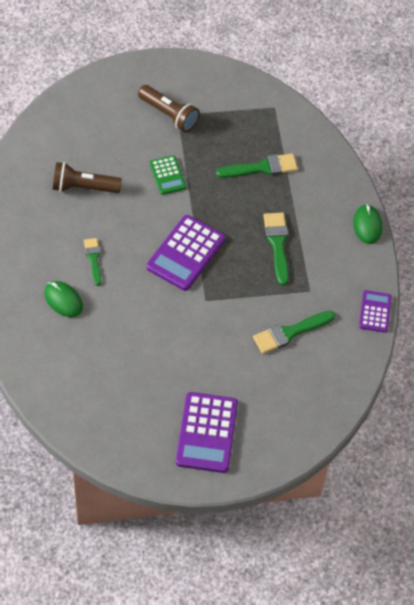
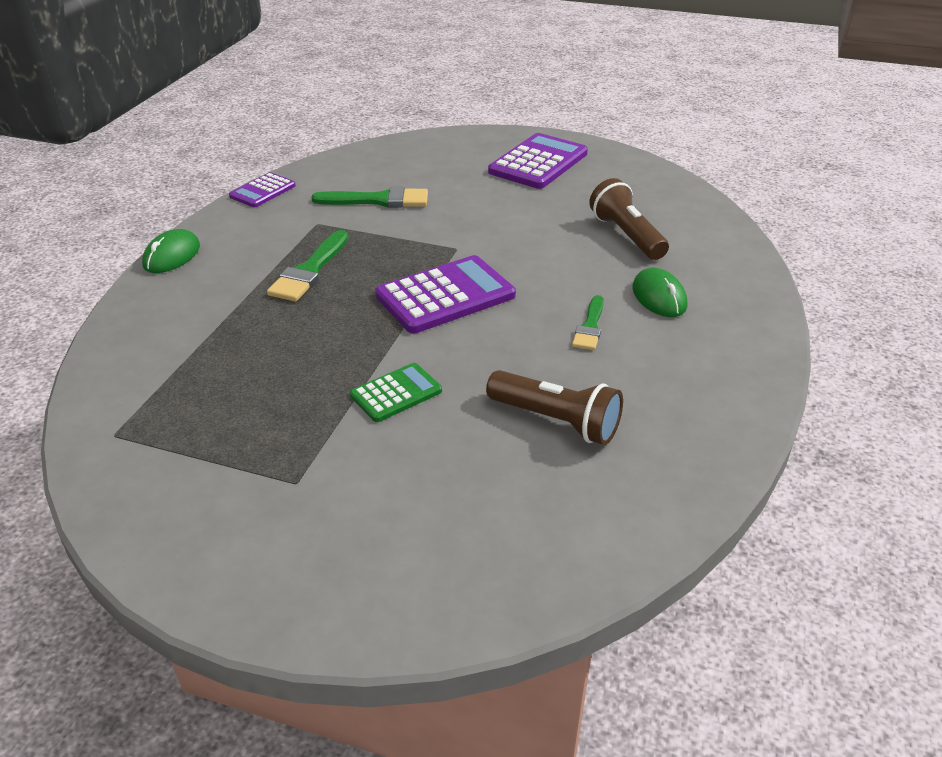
camera: 150 degrees left, 20 degrees down
(167, 175) = (396, 393): green calculator -> green calculator turned 45 degrees clockwise
(169, 115) = (312, 488): brown flashlight -> brown flashlight (626, 235)
(261, 168) = (236, 357): green brush -> none

